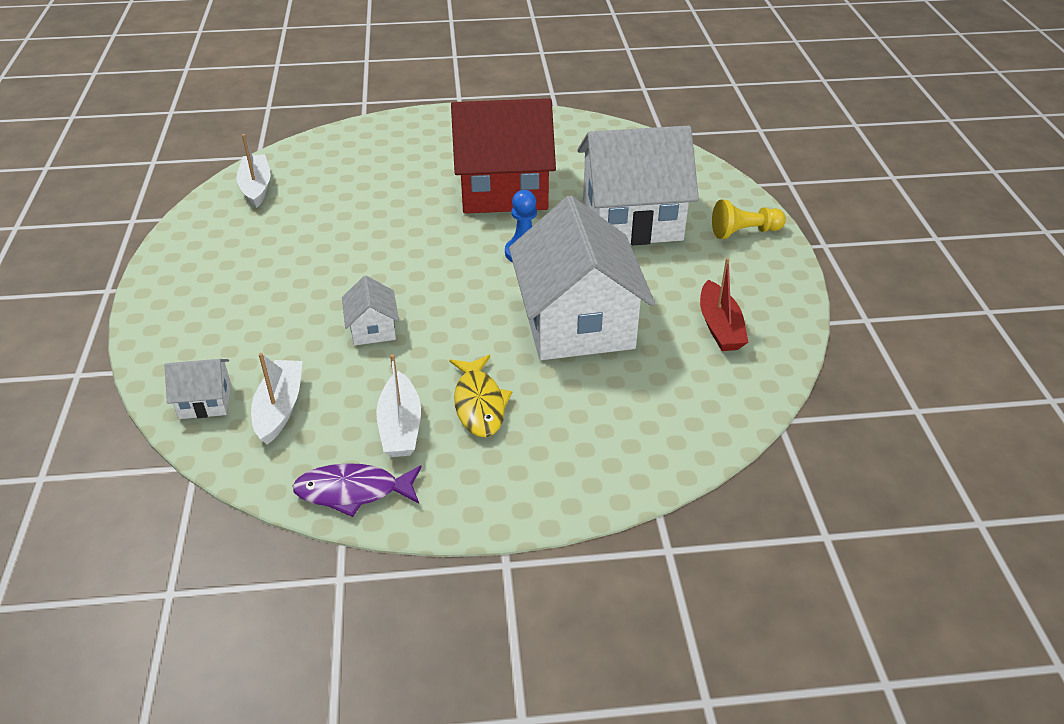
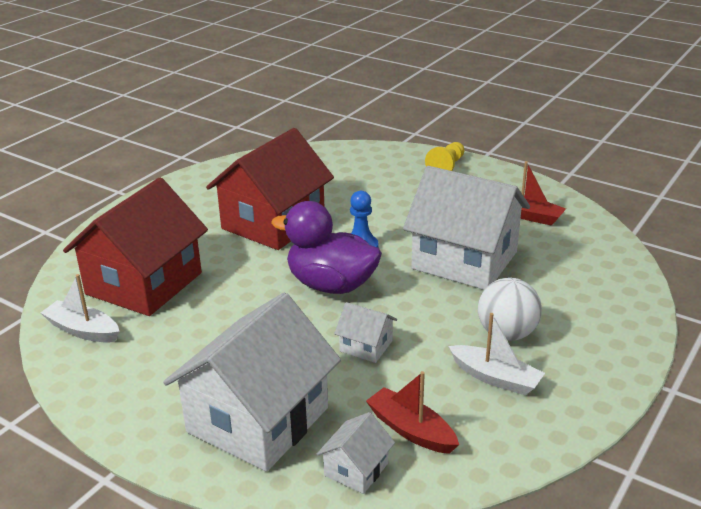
camera: 50 degrees left, 10 degrees down
(279, 408) = (411, 430): white boat -> red boat
(342, 179) = (144, 283): none -> red house
(353, 491) = (546, 428): purple fish -> none
(443, 267) = (331, 285): none -> purple duck
(479, 404) = (506, 334): yellow fish -> white ball
(632, 220) = (381, 194): white house -> white house (258, 420)

